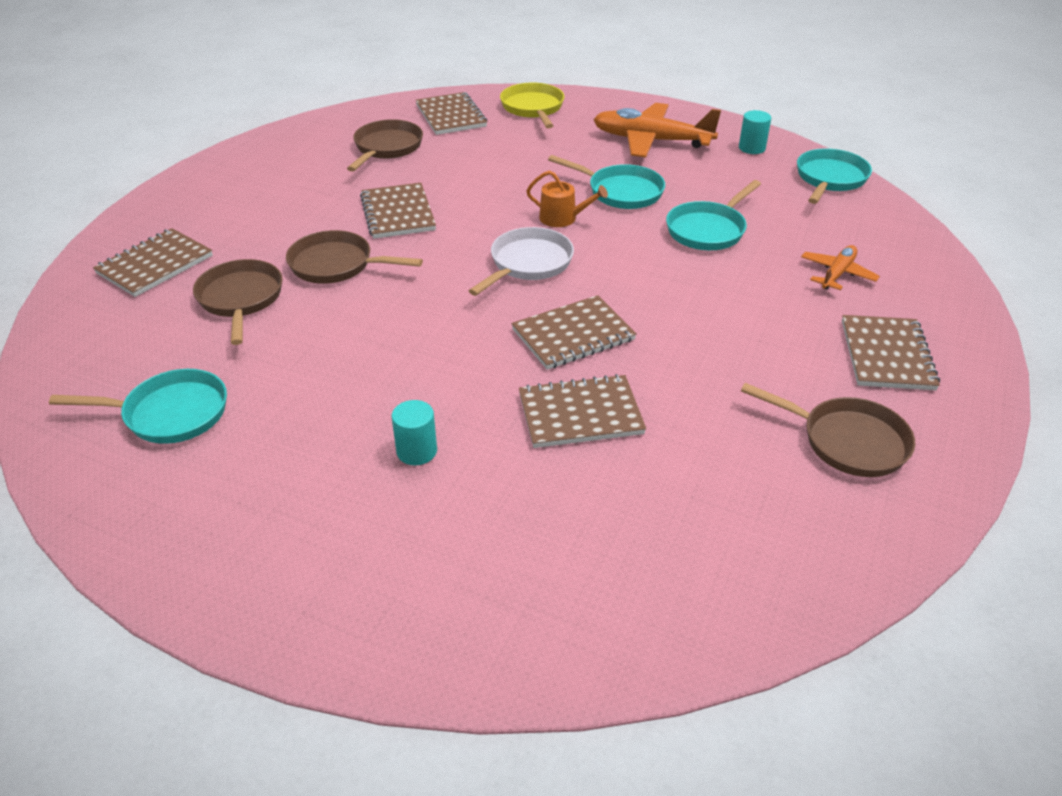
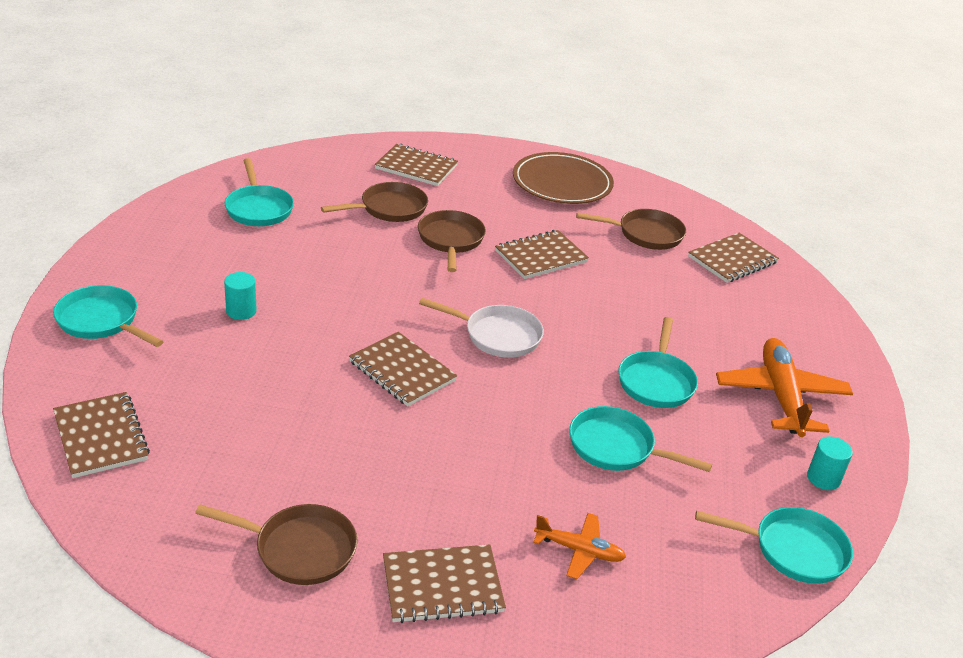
camera: 70 degrees right, 5 degrees down
(260, 174) = (562, 183): none -> brown plate
(390, 602) = (101, 321): none -> turquoise pan
(533, 108) = (789, 308): yellow pan -> none
(563, 218) = (584, 348): orange watering can -> none
(580, 414) = (299, 384): brown notebook -> brown notebook (101, 437)
(847, 441) = (299, 549): brown pan -> brown pan turned 90 degrees counterclockwise

